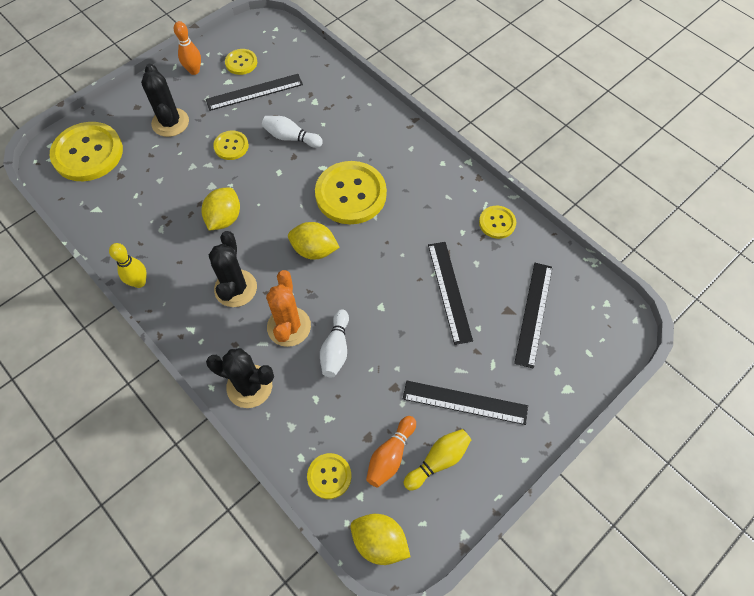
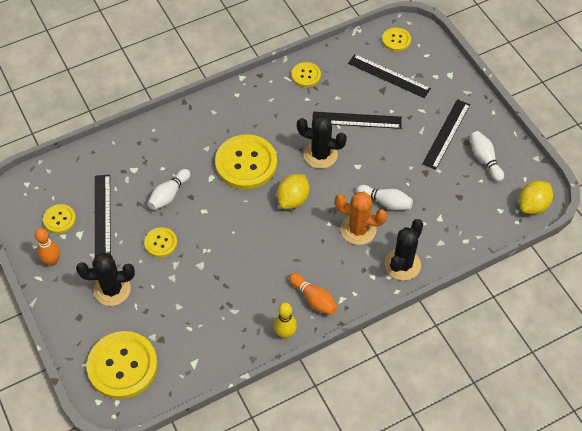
camera: 75 degrees left, 5 degrees down
(224, 218) = (240, 259): yellow lemon -> none
(235, 288) = (313, 261): black cactus -> black cactus (320, 155)
(329, 476) = (483, 226): yellow button -> yellow button (396, 40)
(390, 455) = (475, 186): orange bowling pin -> orange bowling pin (314, 299)
(438, 460) = (484, 159): yellow bowling pin -> white bowling pin

